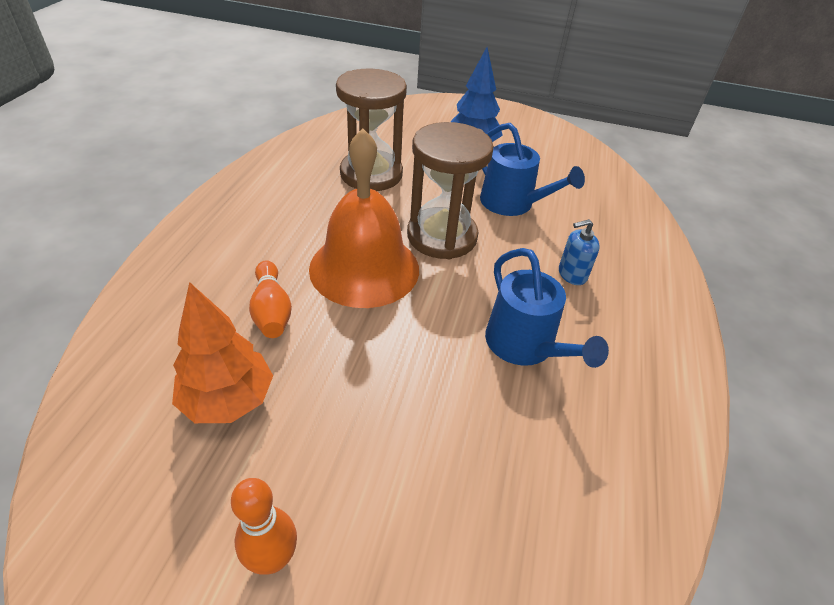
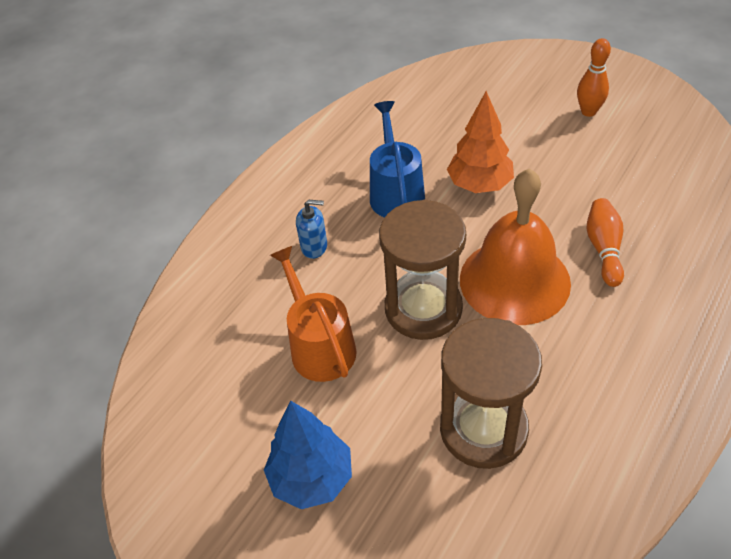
camera: 155 degrees left, 5 degrees up
(228, 400) = (628, 186): orange tree -> orange tree (480, 185)
(512, 203) = (319, 346): blue watering can -> orange watering can

